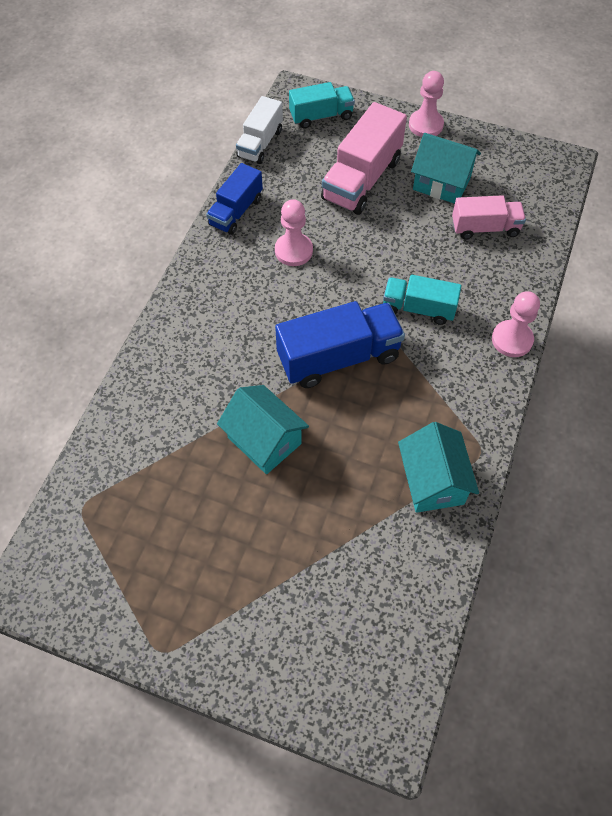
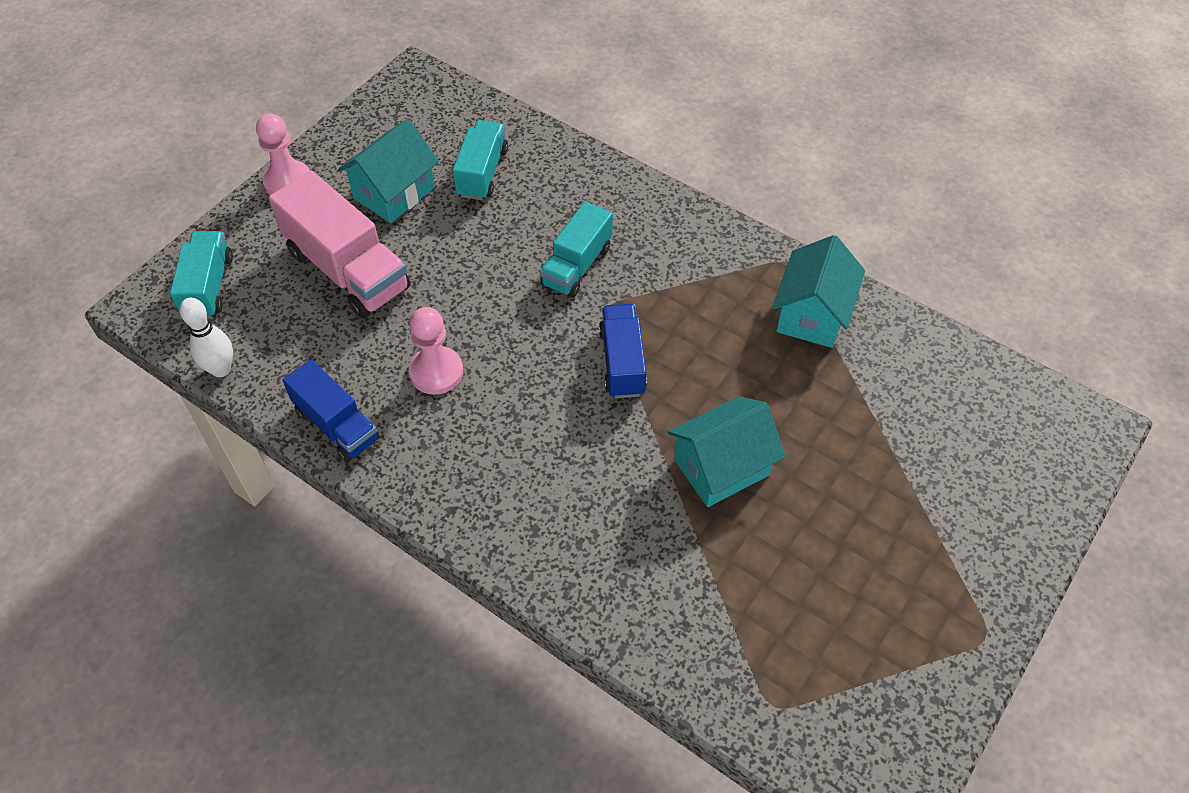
camera: 75 degrees left, 5 degrees down
(260, 143) = (221, 369): white truck -> white bowling pin
(338, 357) = (622, 362): blue truck -> blue truck, size x0.63
(432, 481) = (812, 314): turquoise house -> turquoise house turned 75 degrees counterclockwise
(485, 228) = (482, 173): pink truck -> turquoise truck
(512, 340) = (648, 195): pink pawn -> none

